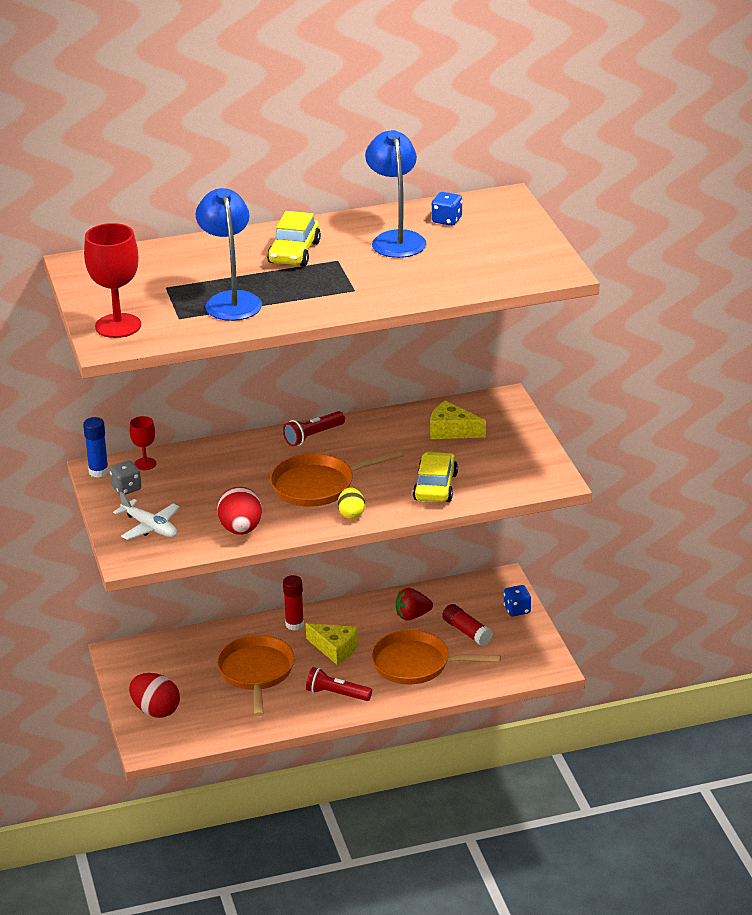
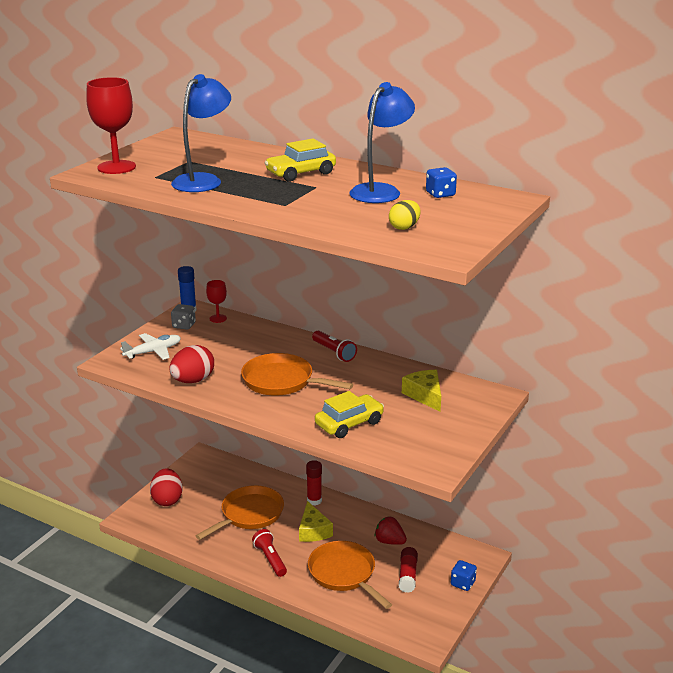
camera: 45 degrees right, 5 degrees down
(150, 527) = (153, 352): white plane -> white plane turned 120 degrees counterclockwise
(313, 436) = (334, 352): red flashlight -> red flashlight turned 135 degrees counterclockwise
(351, 514) = (268, 409): yellow egg -> yellow egg (404, 227)

